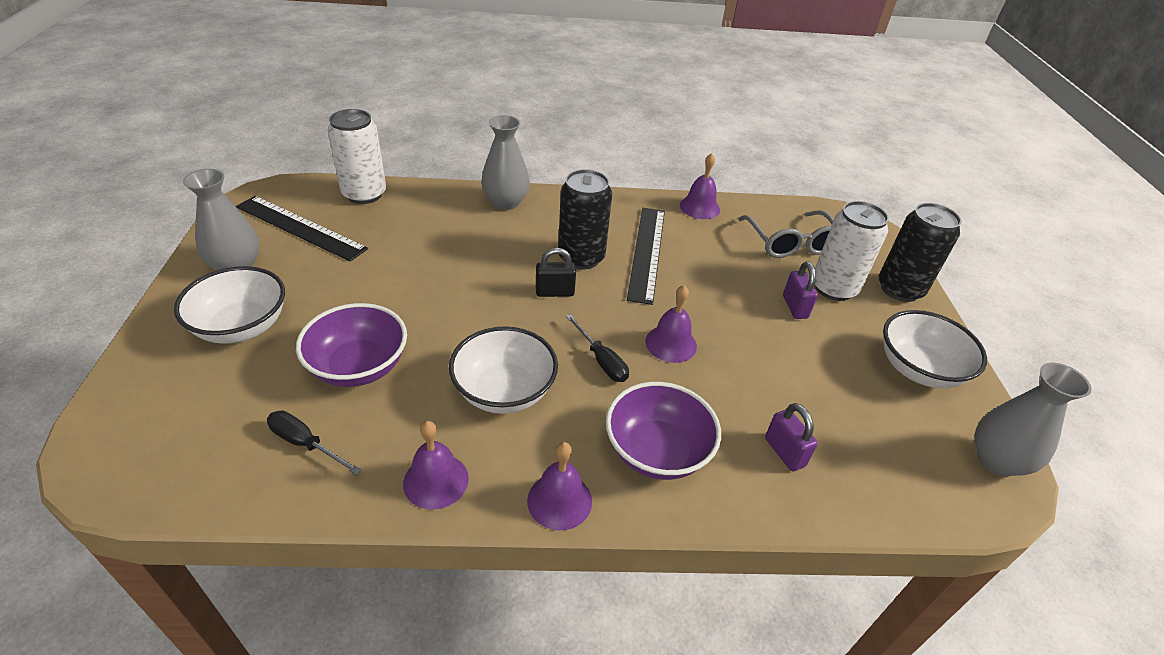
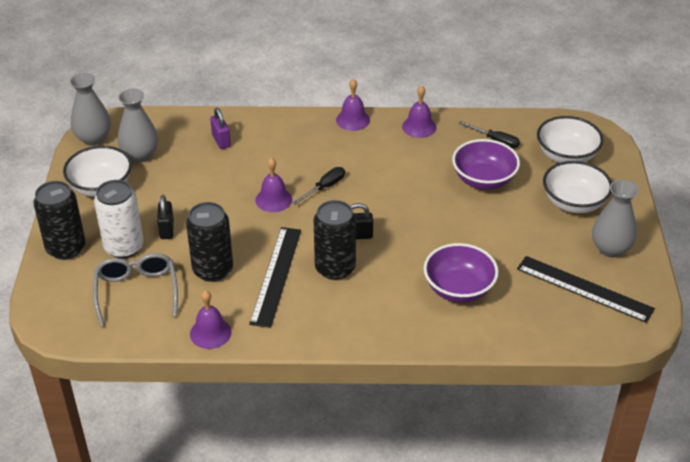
camera: 175 degrees left, 0 degrees up
(364, 194) = (547, 332): white can -> none
(504, 391) = (388, 168): white bowl -> white bowl (566, 156)
(505, 202) = (407, 328): grey vase -> grey vase (140, 155)
(601, 360) = (324, 187): black screwdriver -> black screwdriver turned 75 degrees clockwise
(657, 451) = (297, 140): purple bowl -> purple bowl (459, 289)
(719, 260) = (213, 270): none -> black can
(795, 307) = (167, 229): purple padlock -> black padlock

